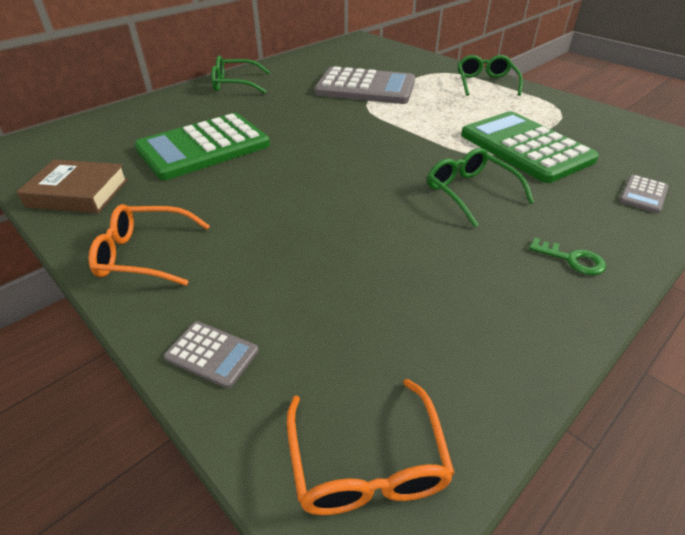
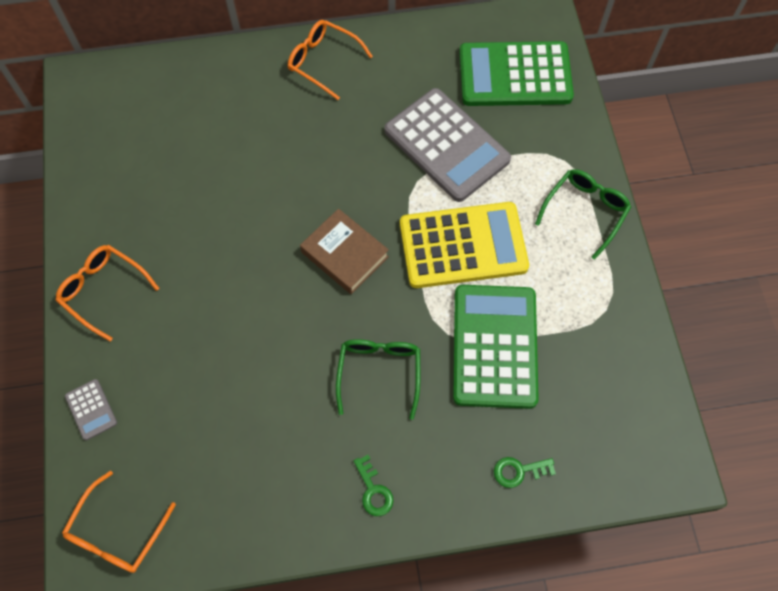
camera: 35 degrees right, 25 degrees up
(78, 193) = (97, 184): brown book -> brown book (344, 254)
(204, 147) = (221, 171): green calculator -> green calculator (515, 75)
(235, 84) = (323, 62): green glasses -> orange glasses
(436, 117) = (463, 245): none -> yellow calculator
(643, 194) = (518, 471): grey calculator -> green key

